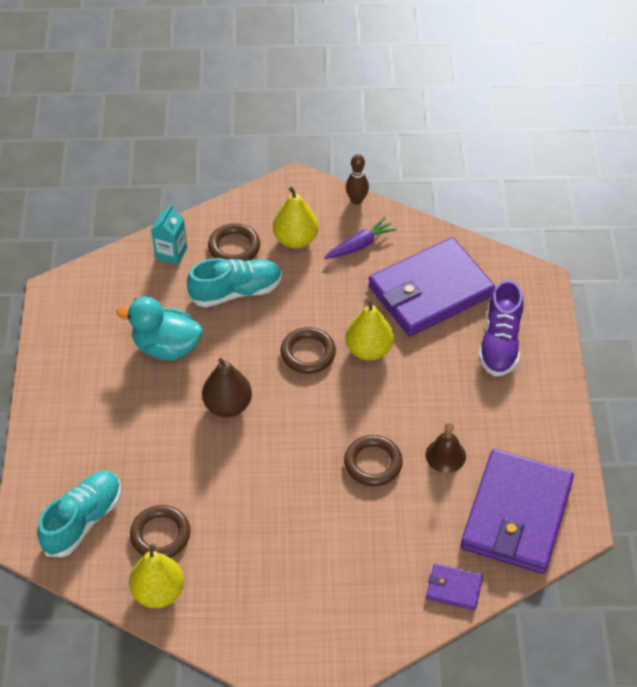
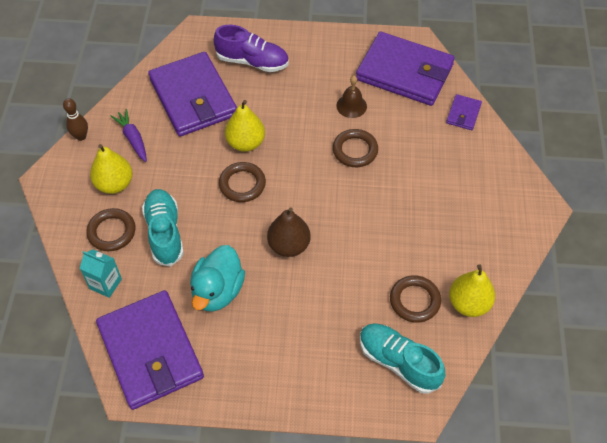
camera: 85 degrees left, 5 degrees up
(95, 301) = (150, 351): none -> purple wallet

